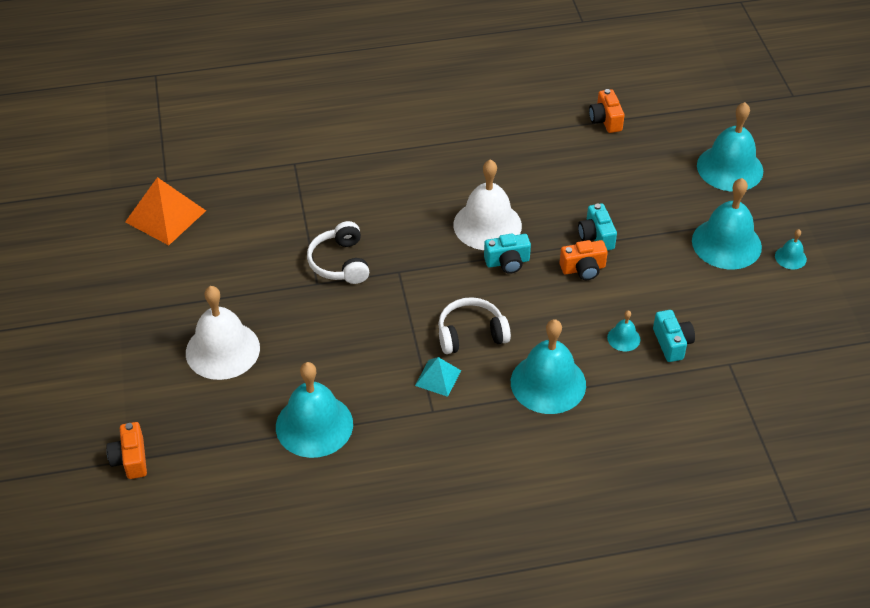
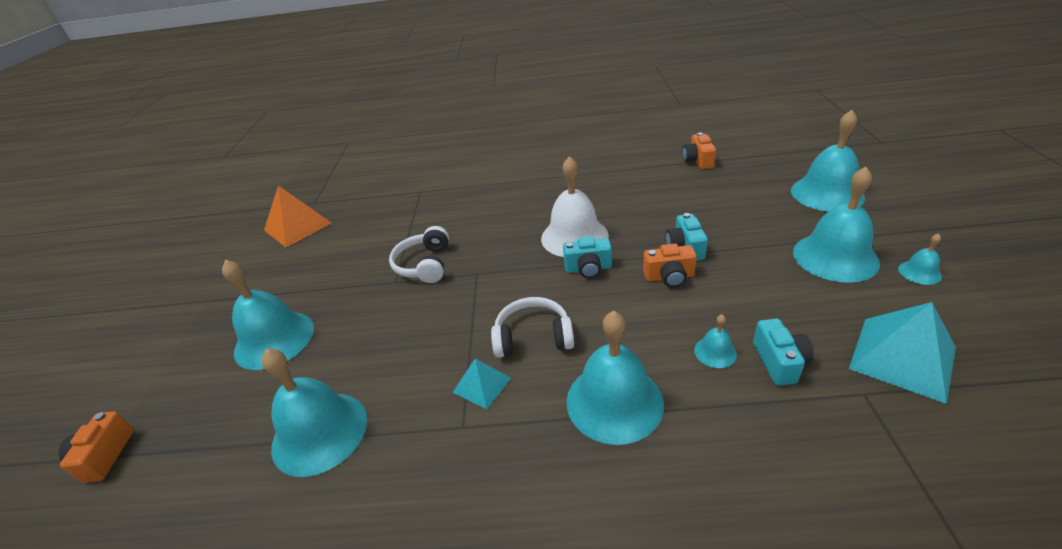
camera: 15 degrees right, 10 degrees down
(222, 350) = (274, 339): white bell -> turquoise bell
(760, 334) = (902, 357): none -> turquoise pyramid

